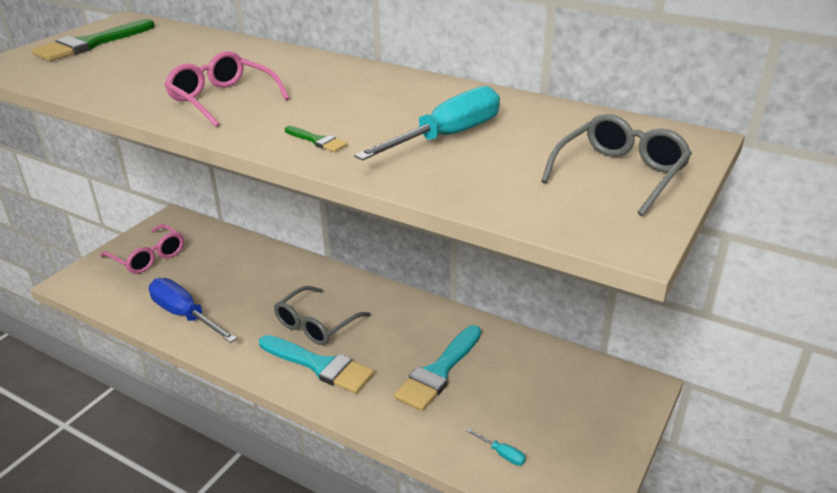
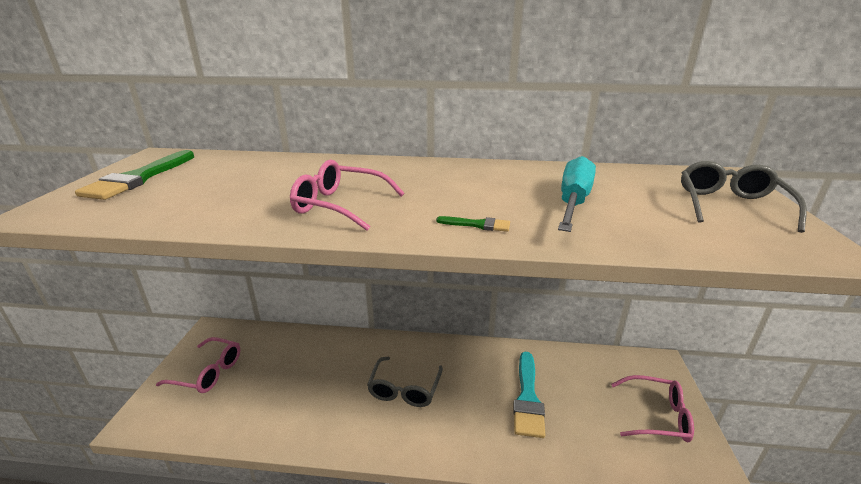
camera: 25 degrees left, 5 degrees down
(185, 315) = (280, 419): blue screwdriver -> none
(320, 365) = (434, 426): turquoise brush -> none
(502, 454) = (626, 452): turquoise screwdriver -> none
(575, 435) = (657, 416): none -> pink glasses

